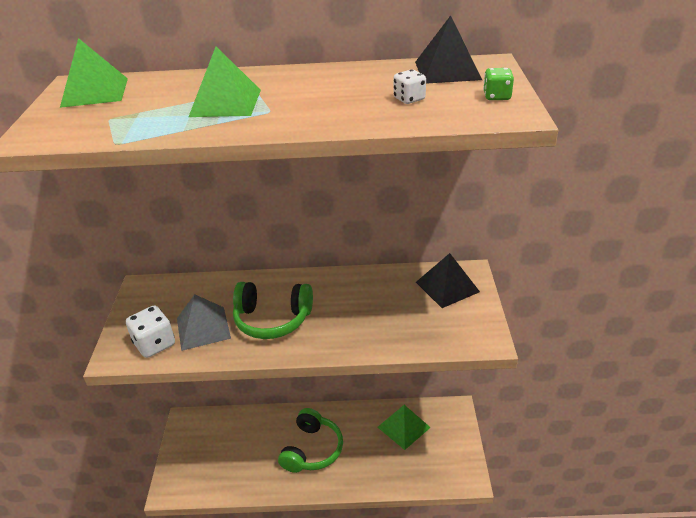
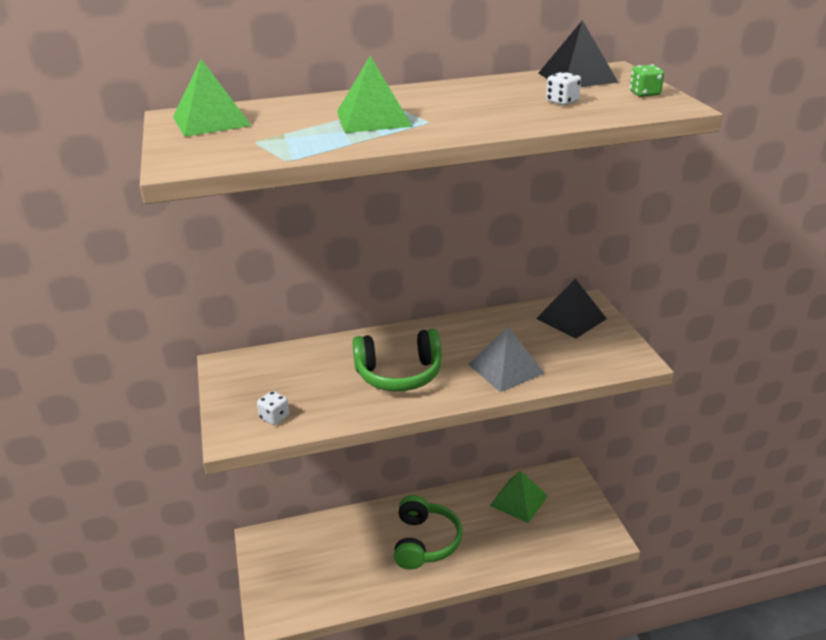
camera: 15 degrees left, 5 degrees down
(155, 344) = (274, 417): white dice -> white dice, size x0.58
(203, 328) = (323, 393): grey pyramid -> grey pyramid (505, 368)

